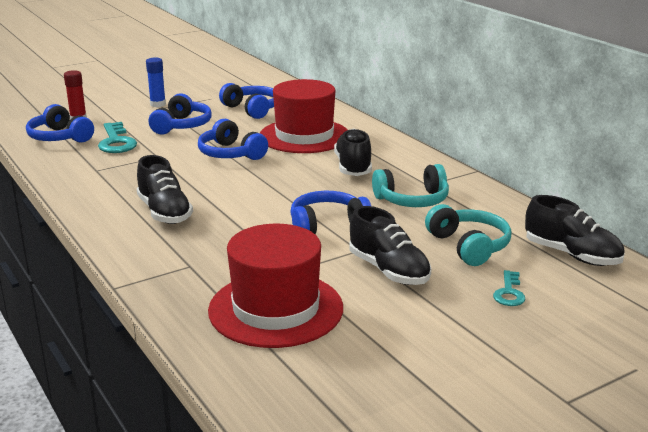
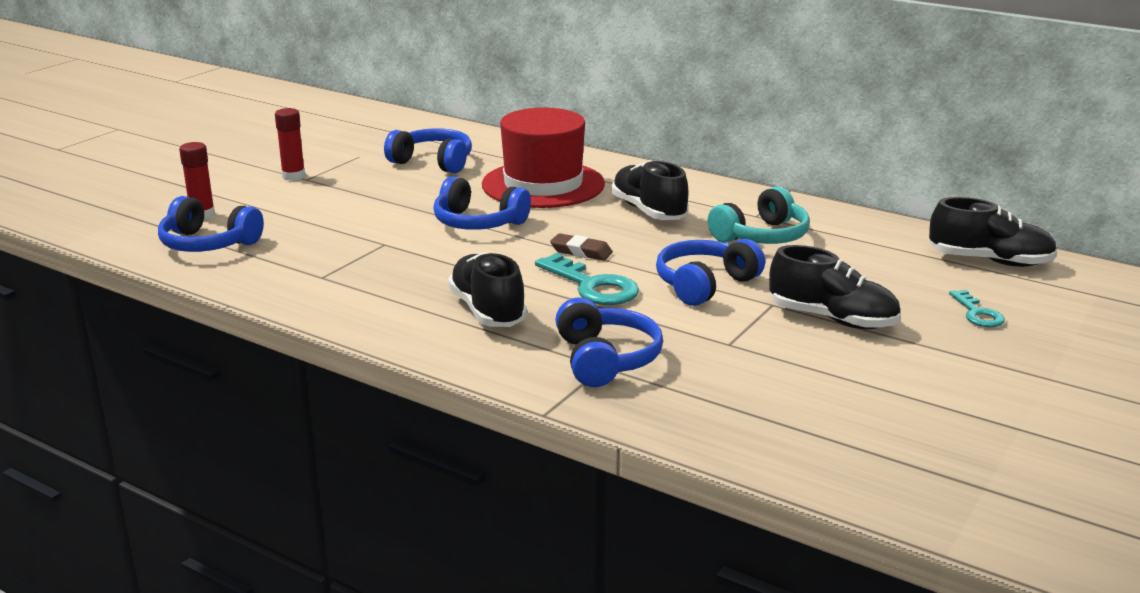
camera: 25 degrees left, 0 degrees up
(116, 142) = (301, 235): turquoise key -> turquoise key (593, 286)
(158, 104) = (293, 176): blue glue stick -> red glue stick
(164, 212) = (487, 311): black shoe -> black shoe turned 150 degrees counterclockwise
(182, 126) = (366, 199): blue headphones -> blue headphones (606, 359)
(272, 186) = (581, 252): none -> brown eraser
(276, 309) = (765, 390): red hat -> none
(469, 246) = (881, 274): turquoise headphones -> none

